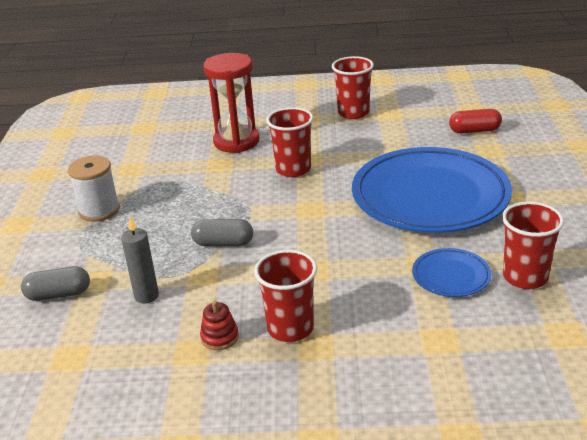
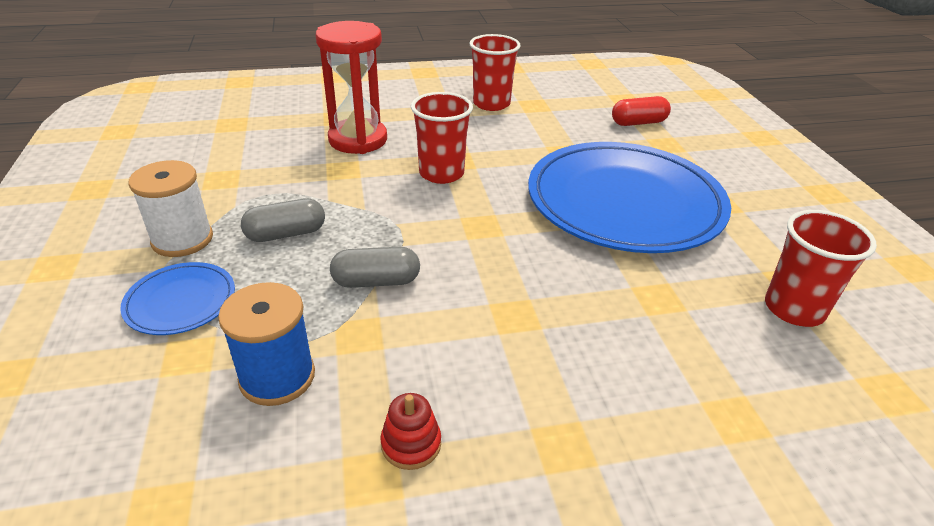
camera: 15 degrees left, 5 degrees up
(58, 294) = (129, 385): grey capsule -> grey capsule (286, 234)
(146, 296) = (277, 377): grey candle -> blue spool
(290, 328) = (515, 417): red cup -> none
(451, 276) = (701, 313): blue plate -> blue plate (181, 302)

